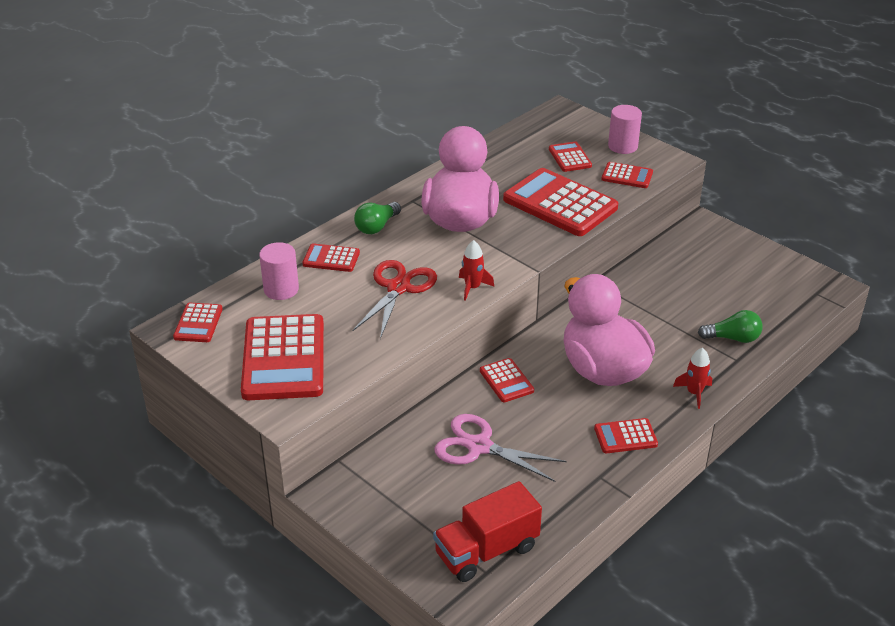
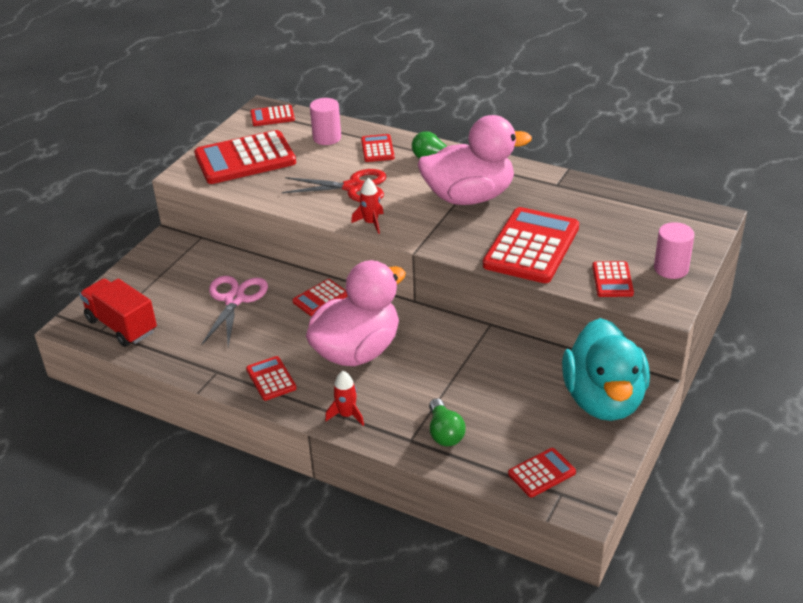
camera: 75 degrees right, 0 degrees up
(569, 157) = (621, 238): red calculator -> red calculator (541, 473)
(714, 246) = (603, 400): none -> turquoise duck

